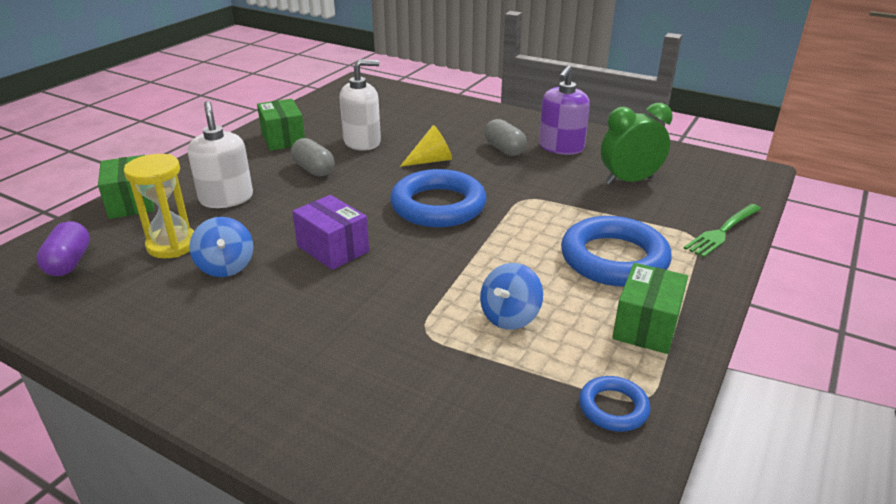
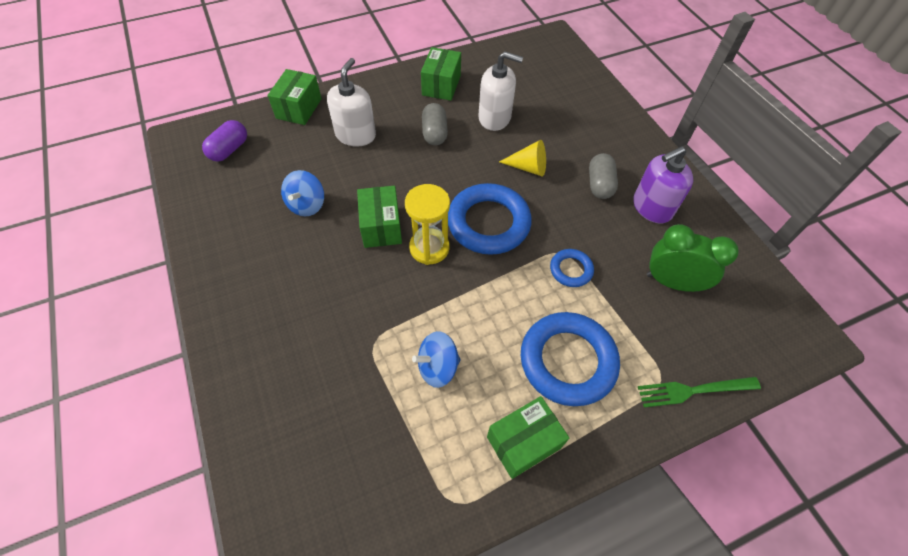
camera: 35 degrees right, 25 degrees up
(172, 245) = (292, 165): yellow hourglass -> yellow hourglass (429, 248)
(333, 249) = (381, 227): purple box -> green box
(613, 408) = (428, 494): blue ring -> blue ring (571, 270)

